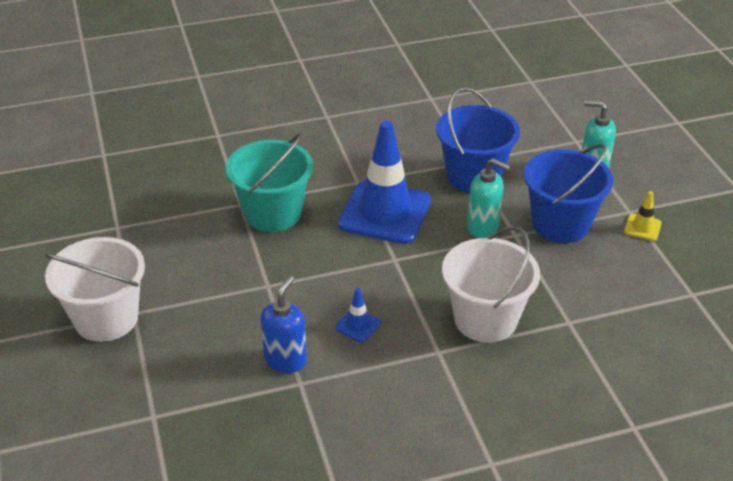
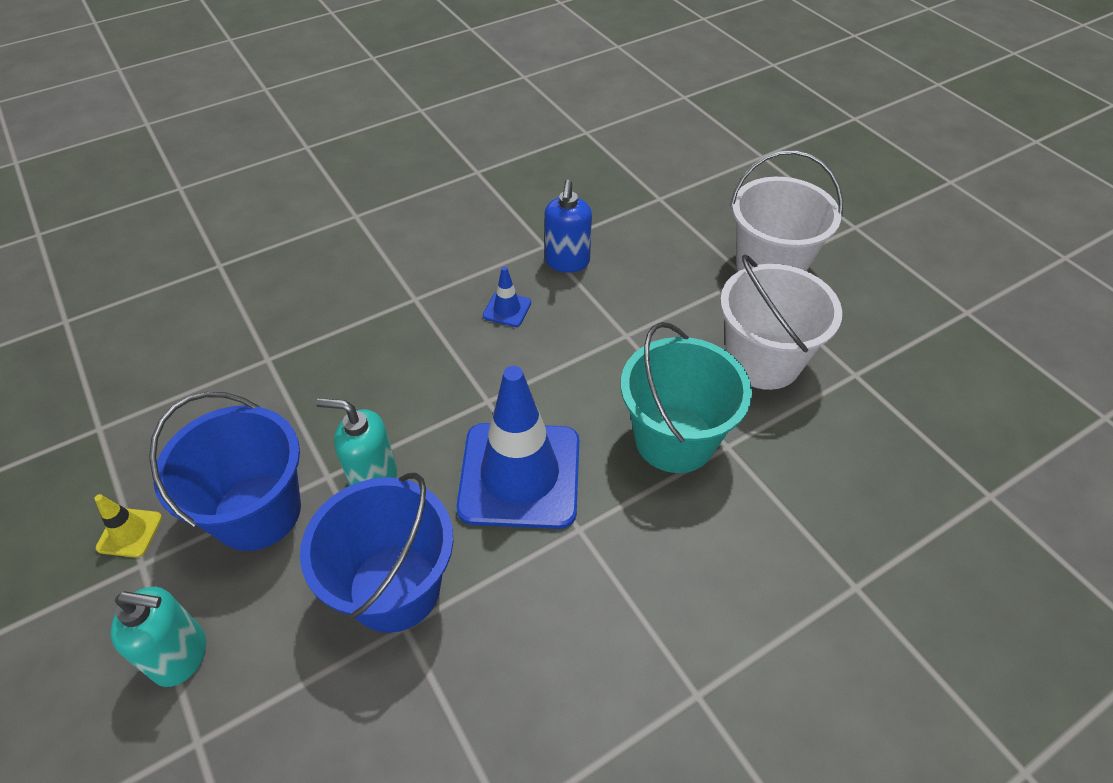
camera: 165 degrees right, 10 degrees up
(485, 319) = (365, 343): white bucket -> white bucket (763, 360)

